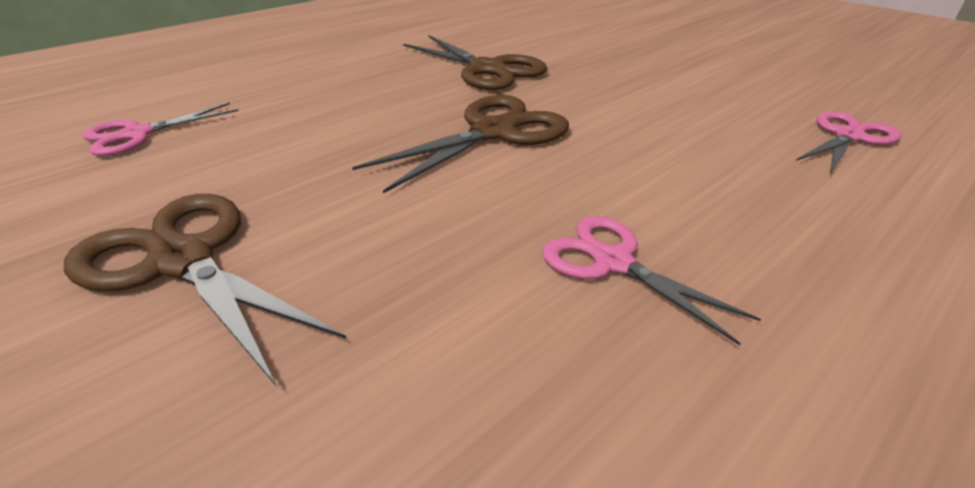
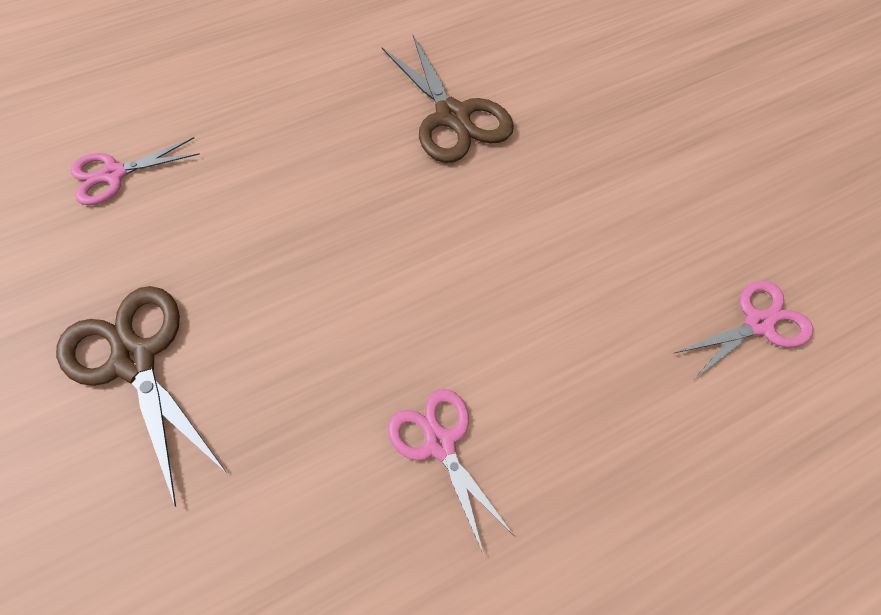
camera: 15 degrees right, 25 degrees up
(493, 132) = (416, 238): brown scissors -> none

